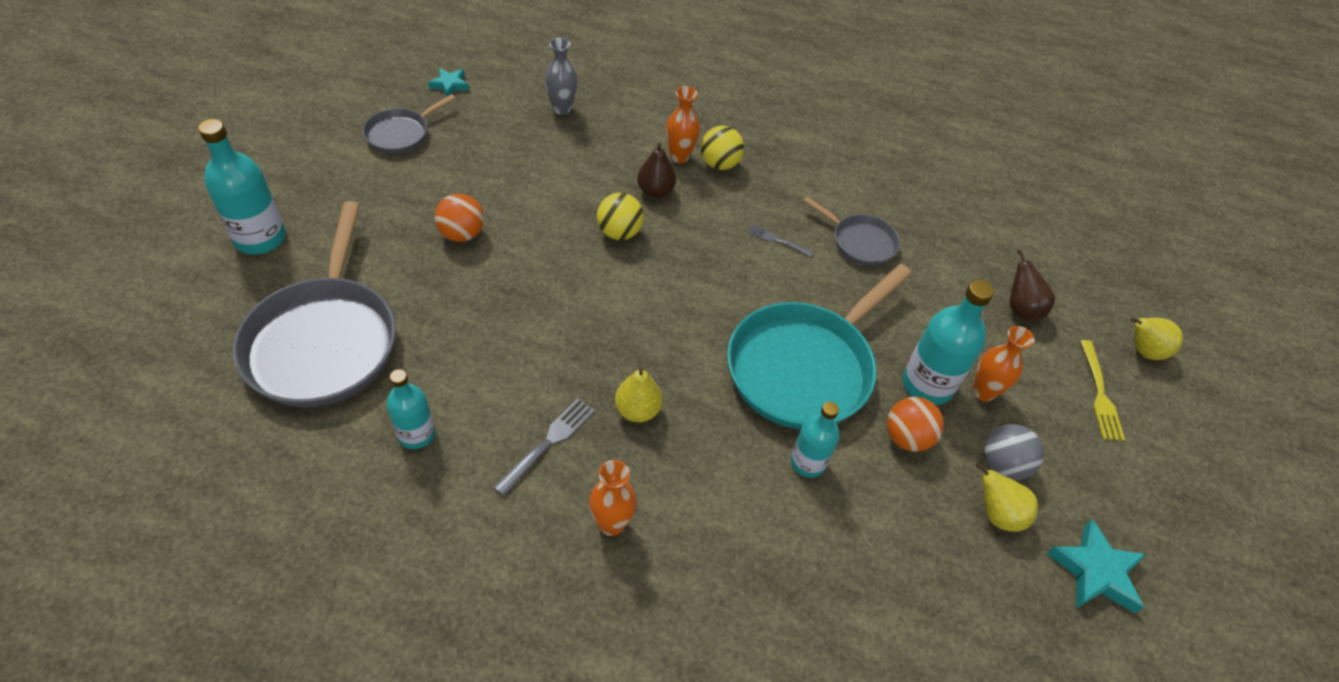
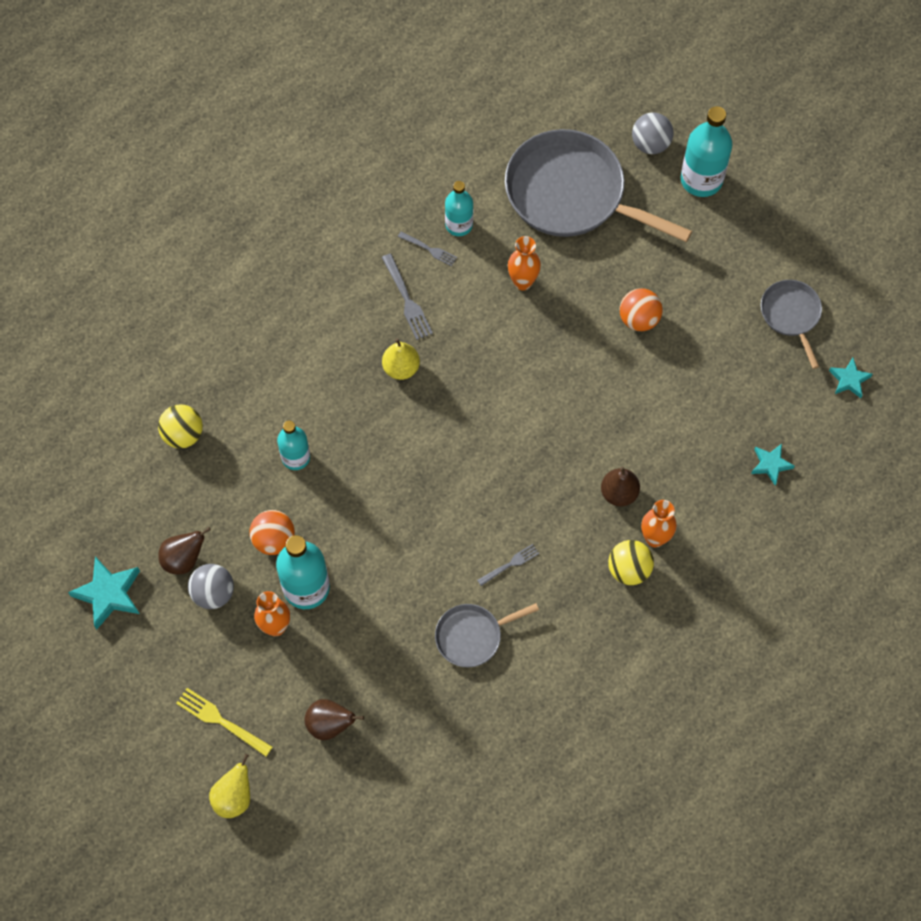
camera: 125 degrees right, 15 degrees up
(223, 294) = (650, 144): none -> grey ball
(466, 450) = (429, 249): none -> grey fork
(562, 109) = (771, 464): grey vase -> turquoise star
(611, 524) = (325, 311): orange vase -> orange vase (523, 282)
(619, 232) = (583, 439): yellow ball -> yellow ball (183, 434)
(804, 367) = (373, 505): turquoise pan -> none
(997, 514) = (184, 559): yellow pear -> brown pear

